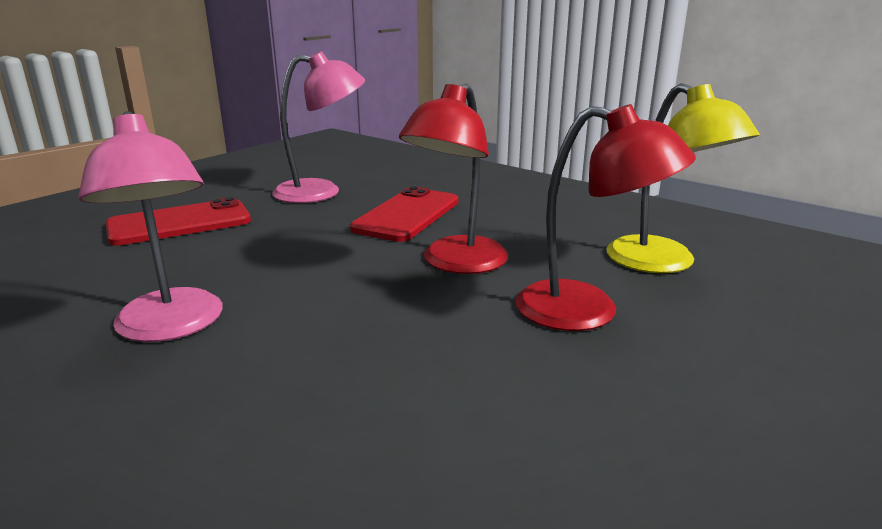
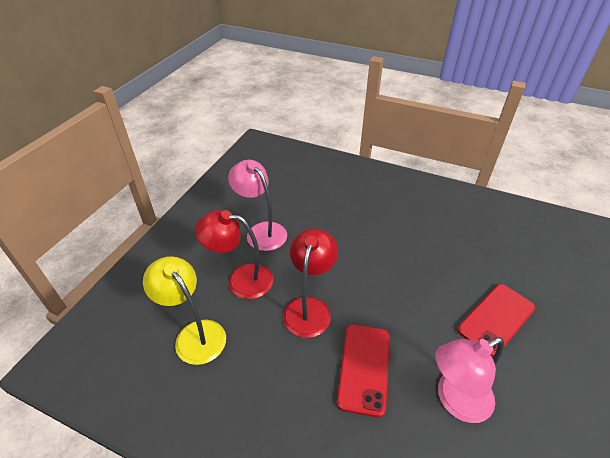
camera: 165 degrees right, 20 degrees up
(172, 327) = (401, 237): pink lamp -> pink lamp (261, 231)

